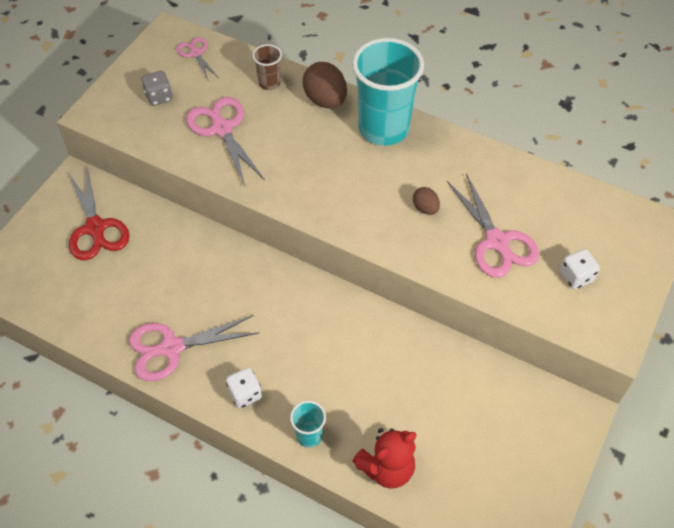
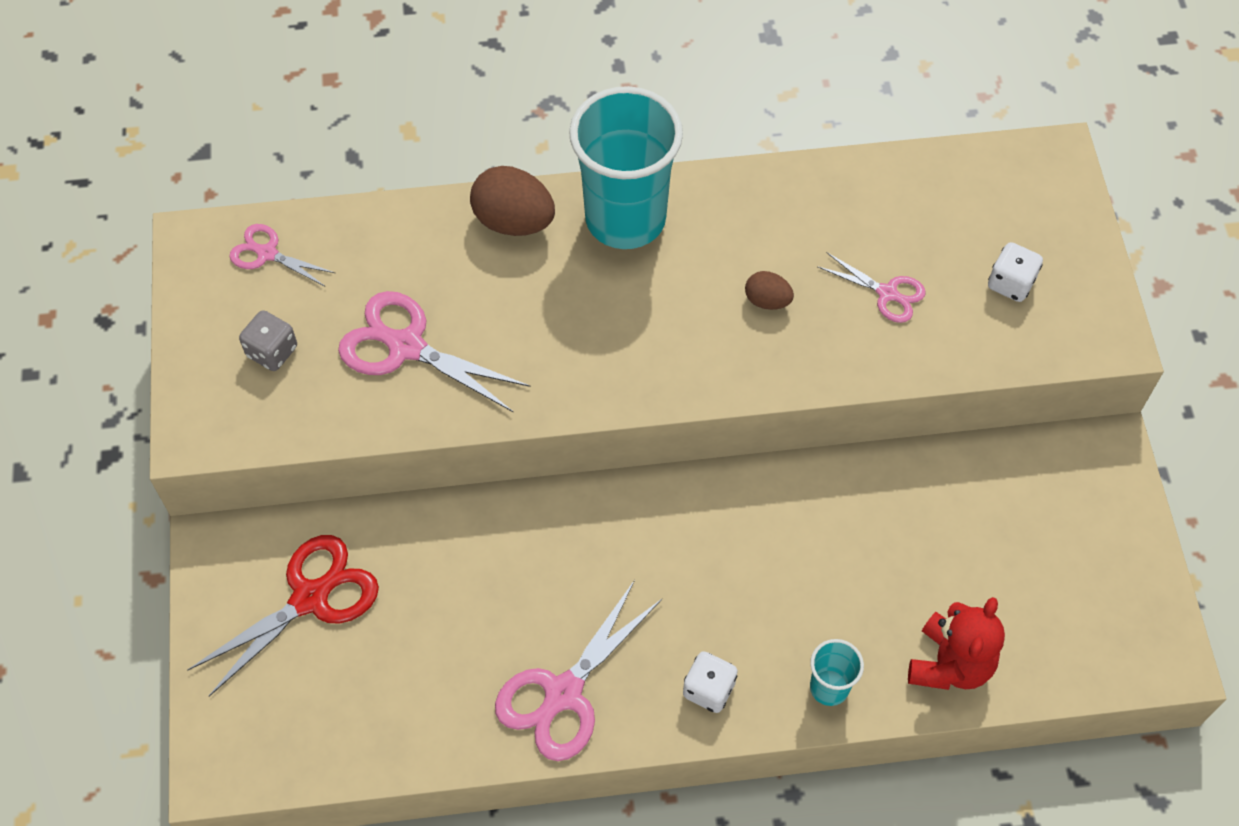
camera: 35 degrees left, 5 degrees up
(95, 228) = (310, 598): red scissors -> red scissors turned 75 degrees counterclockwise
(269, 83) = (414, 239): brown cup -> none
(497, 241) = (887, 293): pink scissors -> pink scissors, size x0.57

